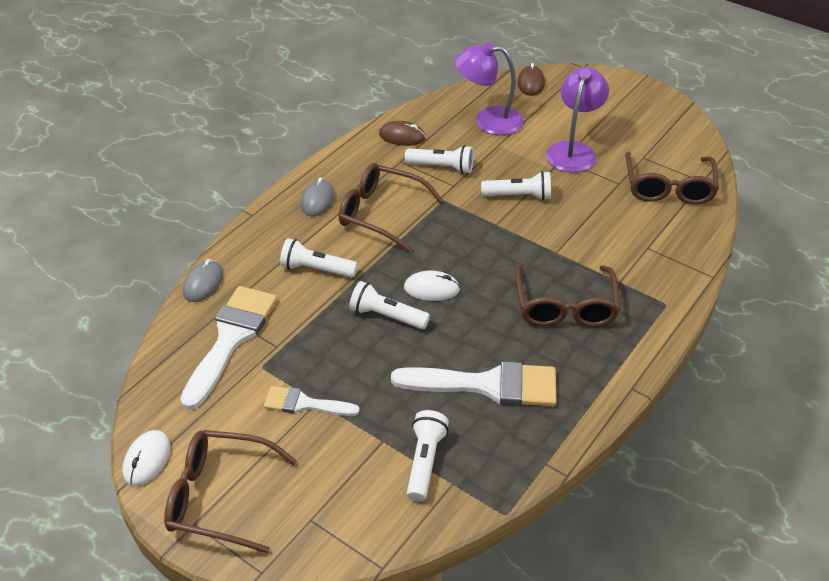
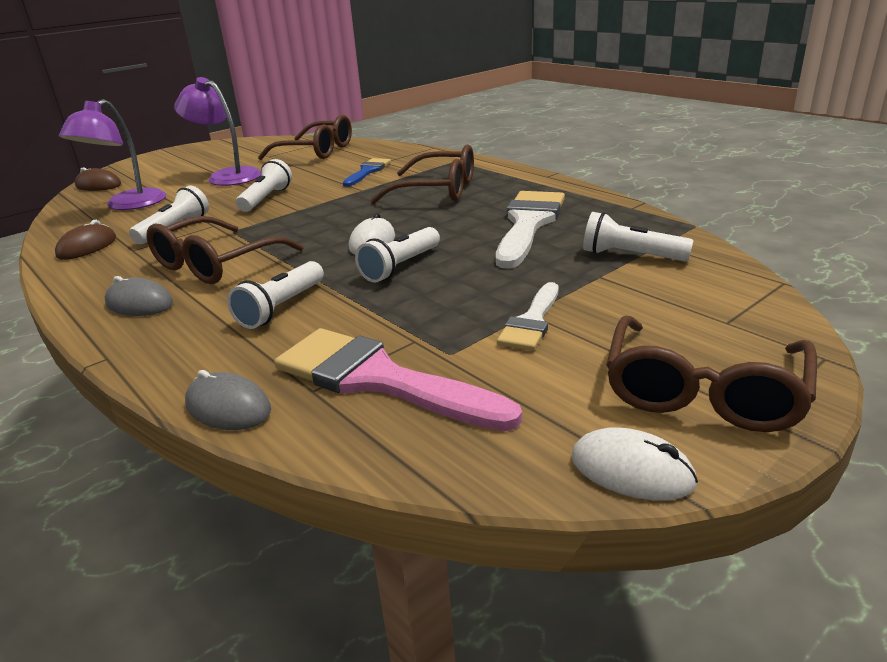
camera: 75 degrees left, 15 degrees down
(231, 339) = (378, 380): white brush -> pink brush
(611, 243) = (367, 171): none -> blue brush

